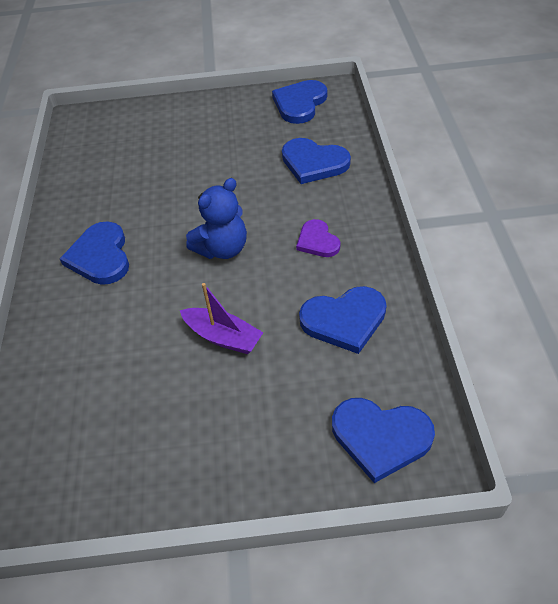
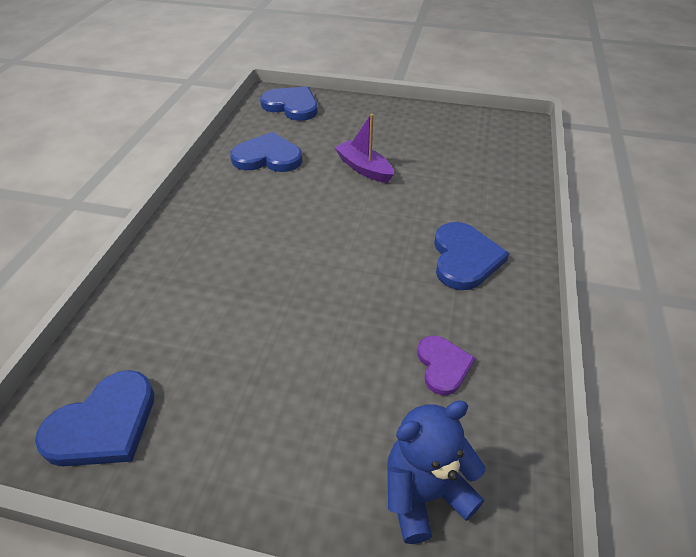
camera: 165 degrees left, 5 degrees down
(222, 249) = (335, 231): blue teddy bear -> blue teddy bear (425, 494)
(313, 163) = (177, 301): blue heart -> none
(317, 241) = (243, 214): purple heart -> purple heart (443, 366)

